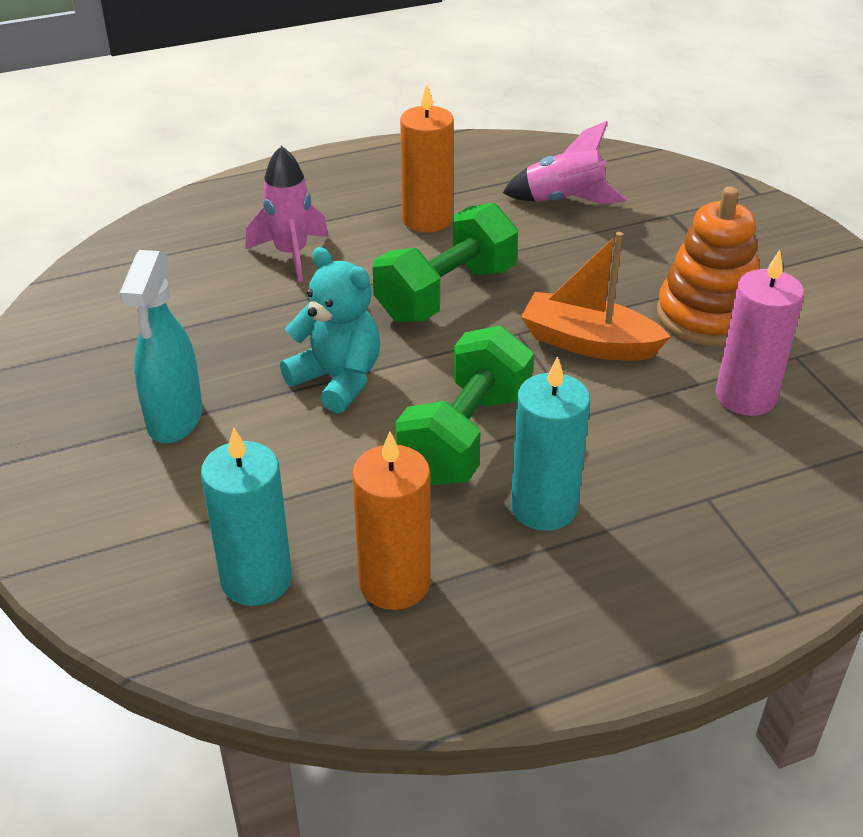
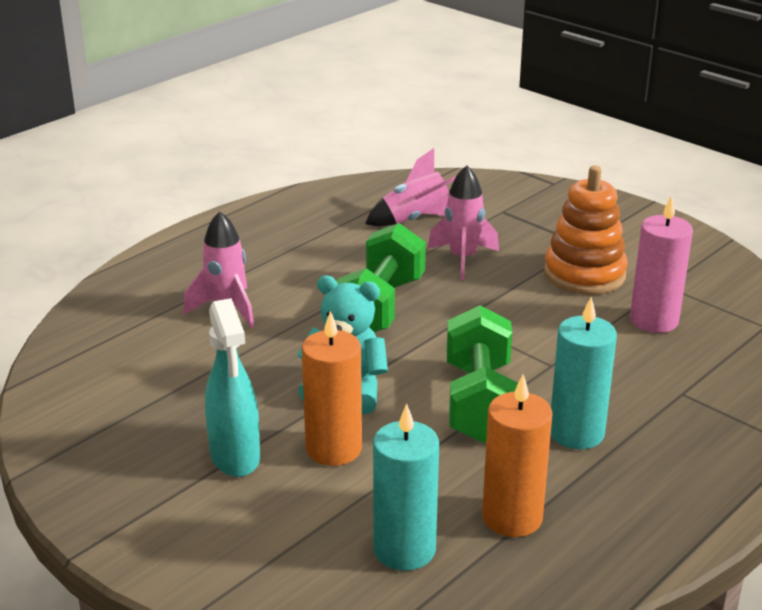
camera: 25 degrees left, 10 degrees down
(427, 219) = (318, 257): orange candle -> orange candle (333, 449)
(580, 261) = (462, 259): none -> pink rocket
(588, 343) = (516, 314): orange boat -> none

